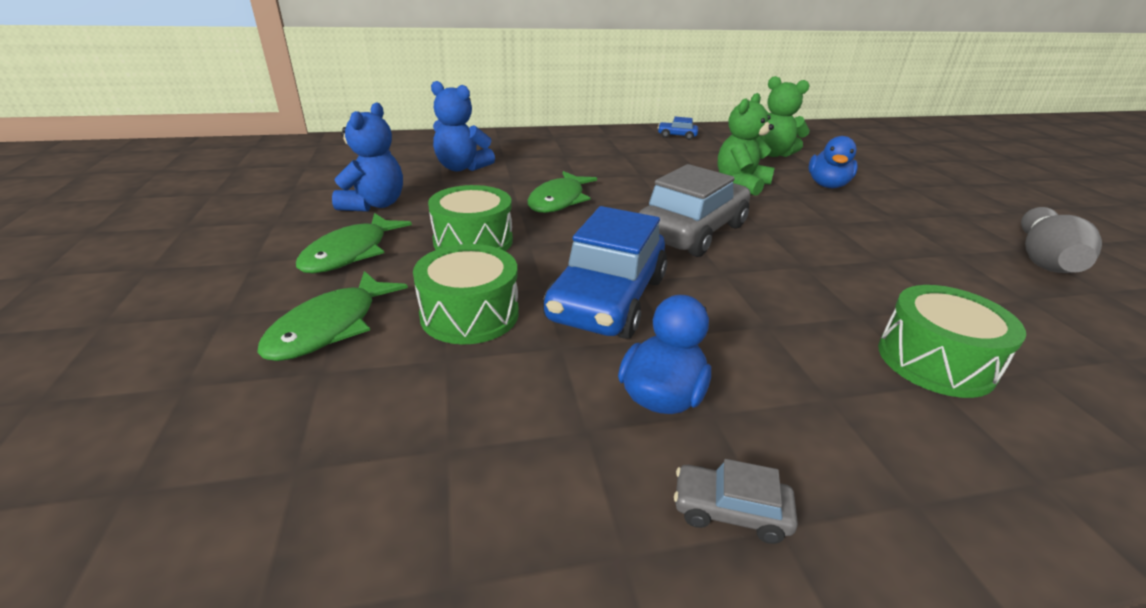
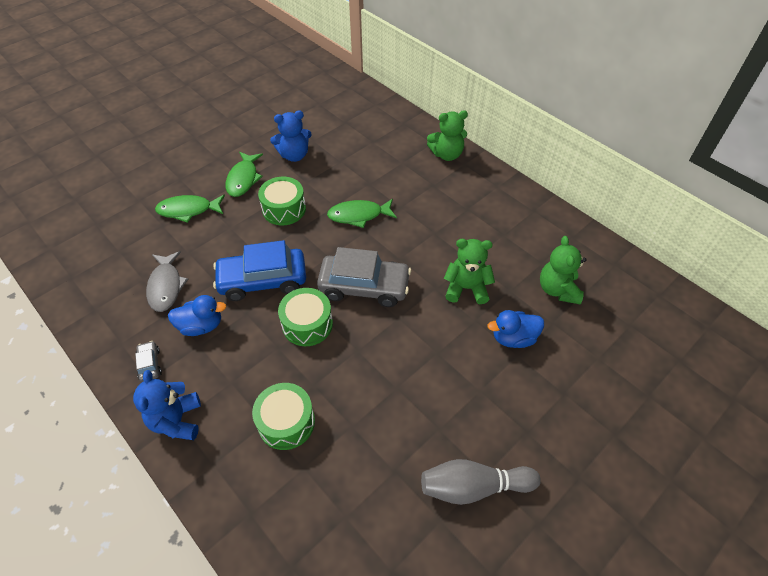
camera: 60 degrees right, 20 degrees up
(350, 253) = (243, 179): green fish -> green fish turned 75 degrees counterclockwise
(461, 168) = (369, 155): blue teddy bear -> blue teddy bear (177, 420)
(469, 314) = (221, 243): green drum -> green drum (307, 324)
(508, 416) = (166, 286): none -> grey fish
(527, 139) = (446, 154): none -> green teddy bear
(677, 136) = (540, 222): blue car -> none

